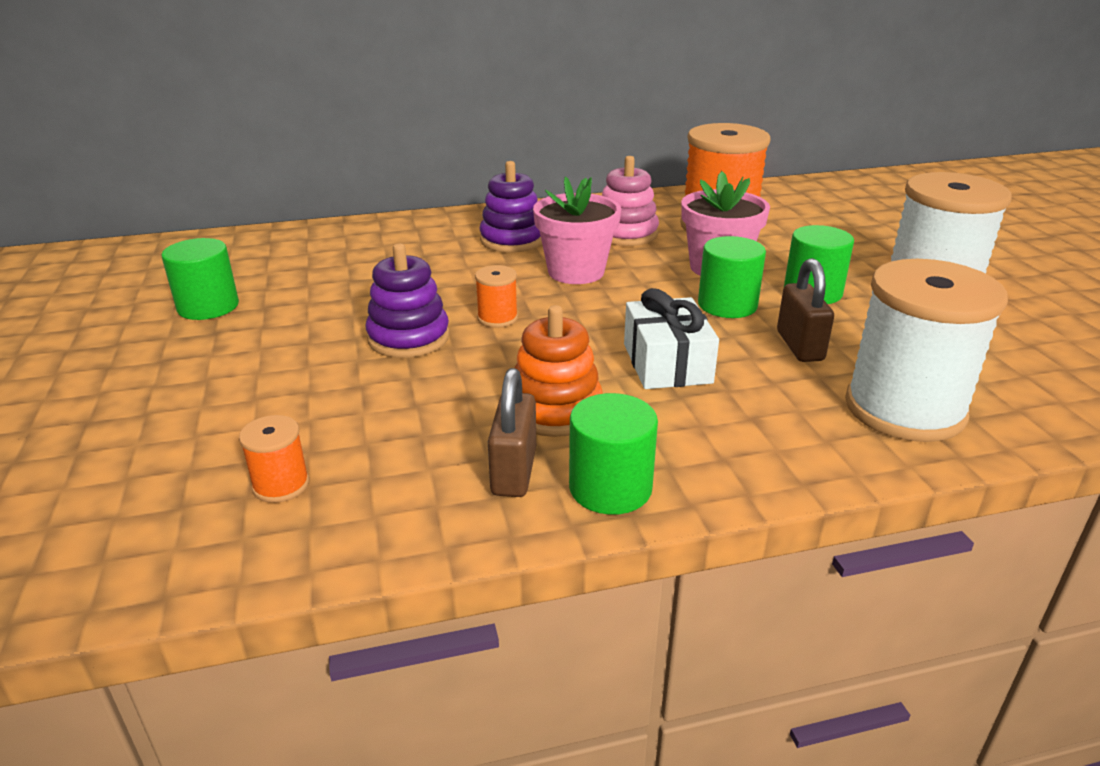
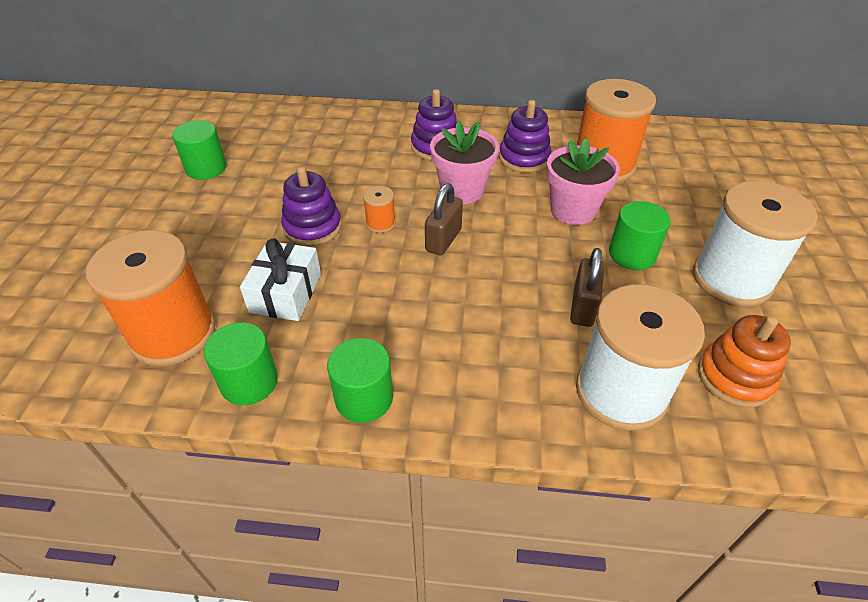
camera: 20 degrees right, 15 degrees up
(281, 485) = (173, 333): orange spool -> orange spool, size x2.35
(514, 471) = (312, 365): brown padlock -> brown padlock (443, 240)
(555, 410) = (369, 319): orange stacking toy -> orange stacking toy (735, 377)
(626, 234) = (524, 158): pink stacking toy -> purple stacking toy
(667, 363) = (472, 297): white gift -> white gift (286, 293)
(727, 305) = (554, 251): green cylinder -> green cylinder (249, 382)

